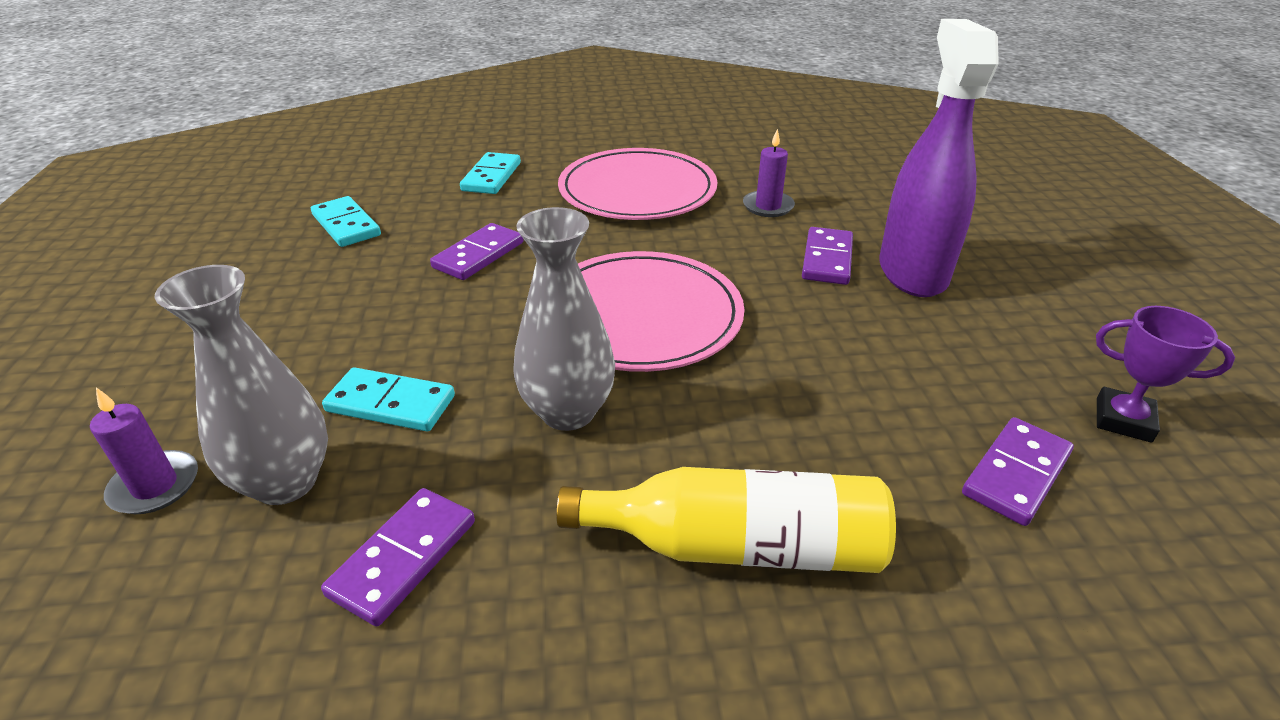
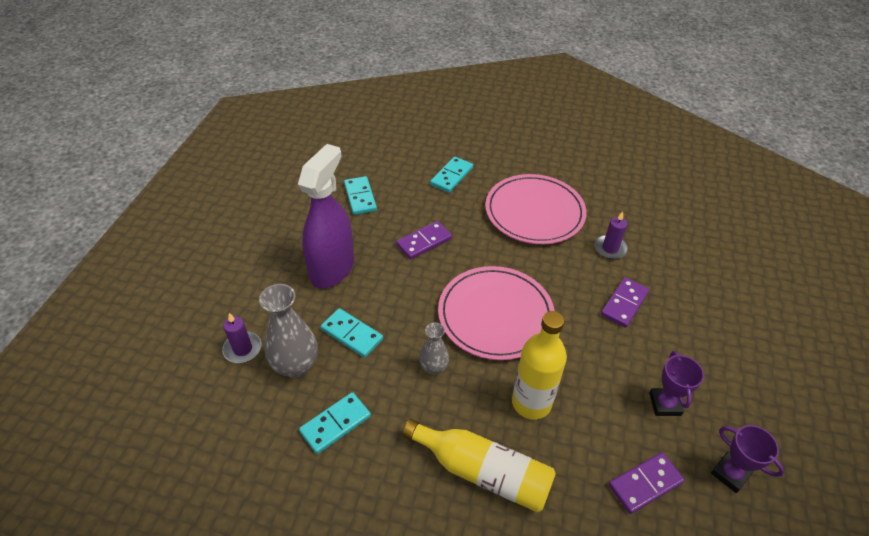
camera: 20 degrees right, 10 degrees up
(403, 557) = (335, 424): purple domino -> turquoise domino
(568, 412) = (433, 367): grey vase -> grey vase, size x0.58
(764, 415) = (531, 403): none -> yellow bottle
(912, 272) = (672, 329): purple spray bottle -> purple spray bottle (332, 269)
(966, 359) = (664, 404): none -> purple trophy

